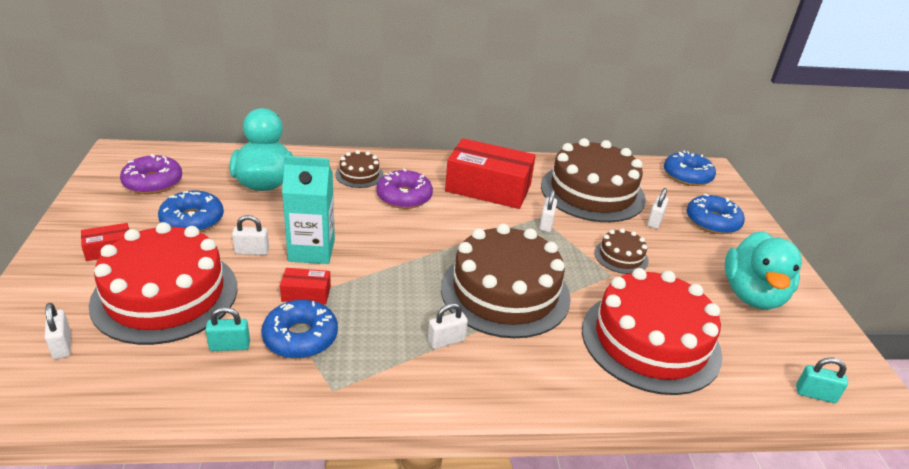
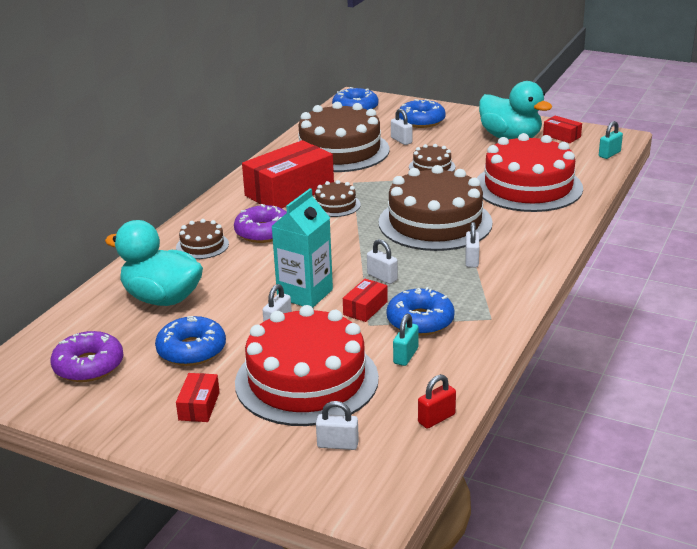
camera: 55 degrees left, 5 degrees down
(119, 401) = (436, 418): none -> red padlock
(485, 220) = (335, 205): none -> brown cake
(546, 224) = (365, 182): white padlock -> white padlock (382, 277)
(810, 336) = (561, 136): none -> red box

